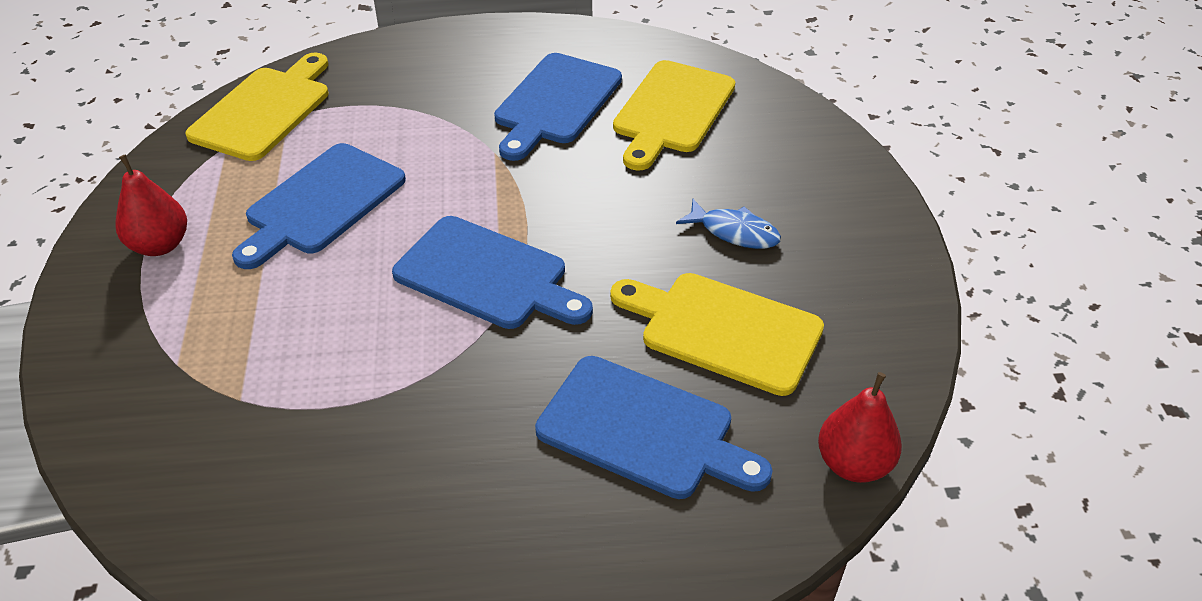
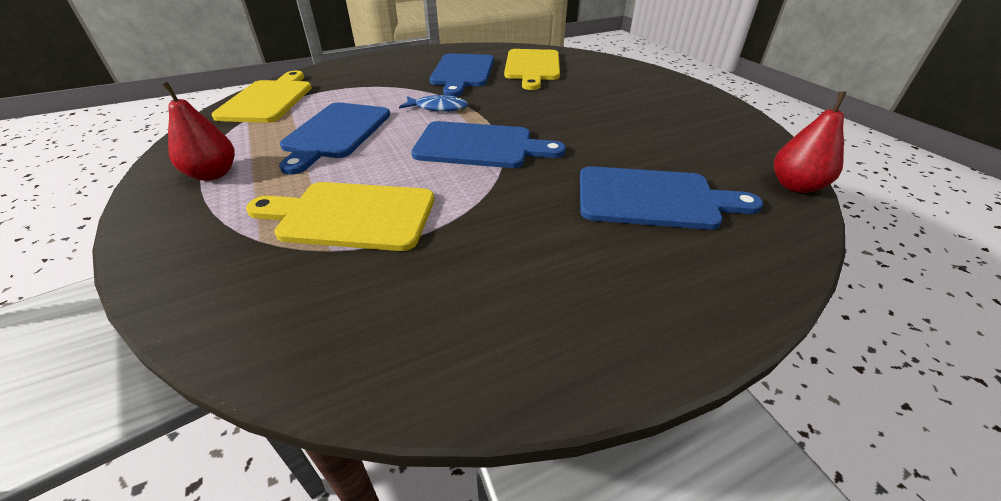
camera: 20 degrees left, 5 degrees down
(723, 330) = (651, 143): yellow cutting board -> yellow cutting board (351, 215)
(734, 232) = (614, 103): blue fish -> blue fish (438, 108)

